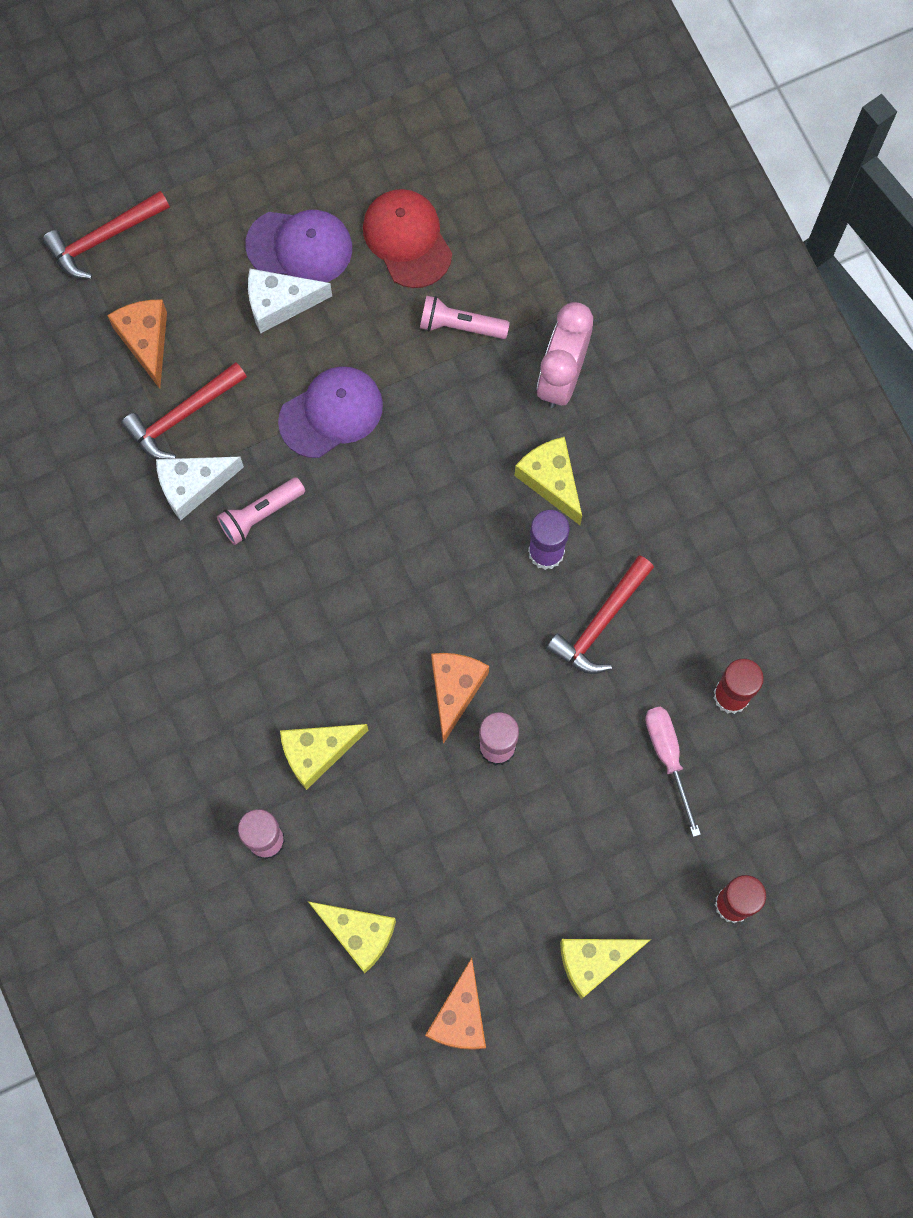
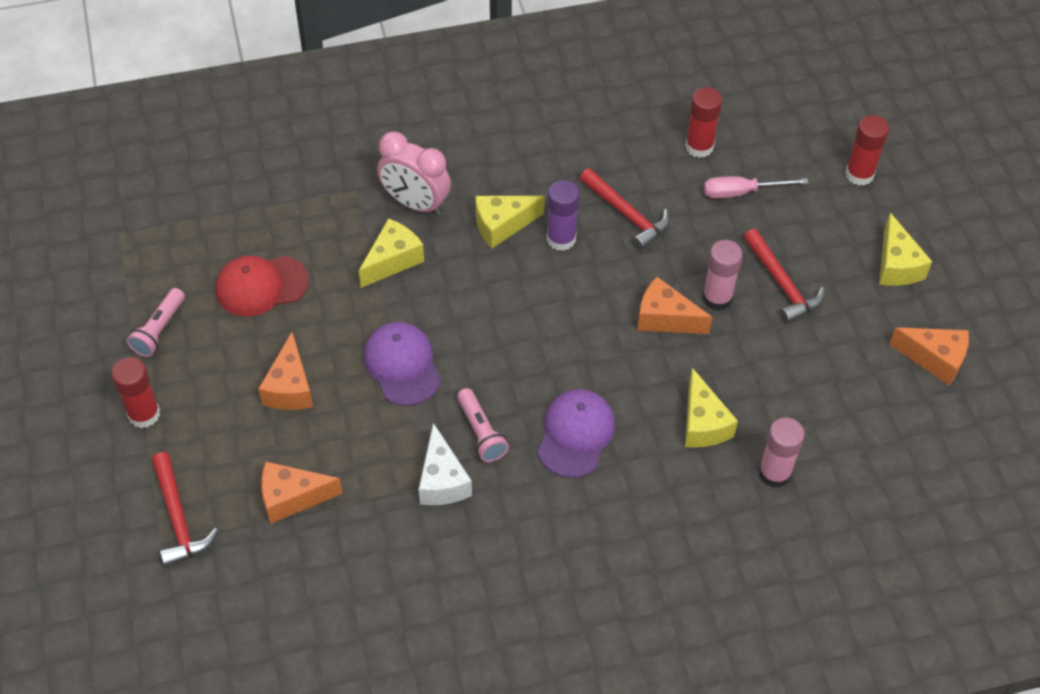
camera: 80 degrees left, 20 degrees down
(182, 415) = (373, 479): red hammer -> red hammer (781, 283)
(219, 169) = (144, 414): none -> red glue stick
(280, 304) = (290, 387): white cheese -> orange cheese
(300, 247) = (241, 364): purple cap -> purple cap (576, 434)
(358, 934) = (861, 418): yellow cheese -> yellow cheese (392, 260)
(460, 325) = (350, 262): pink flashlight -> pink flashlight (159, 330)

